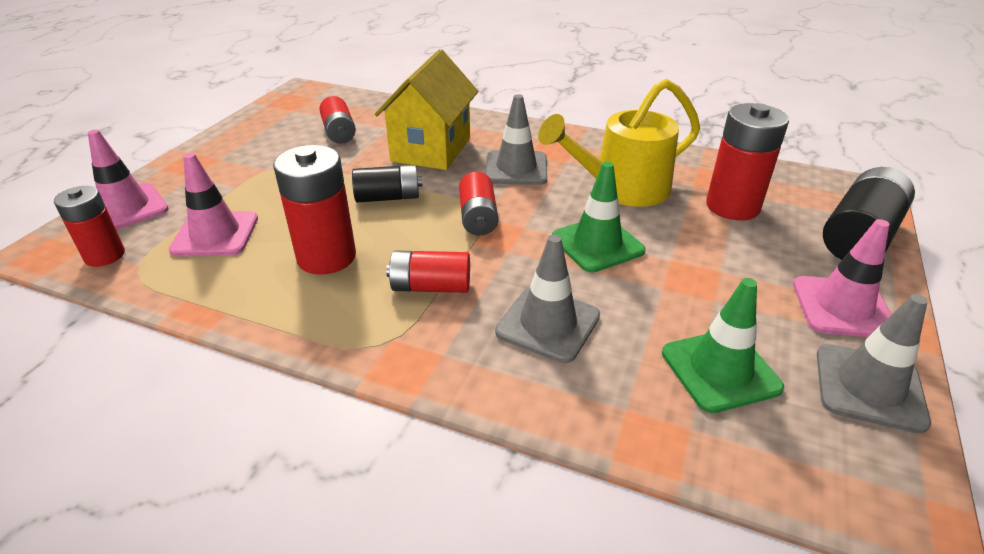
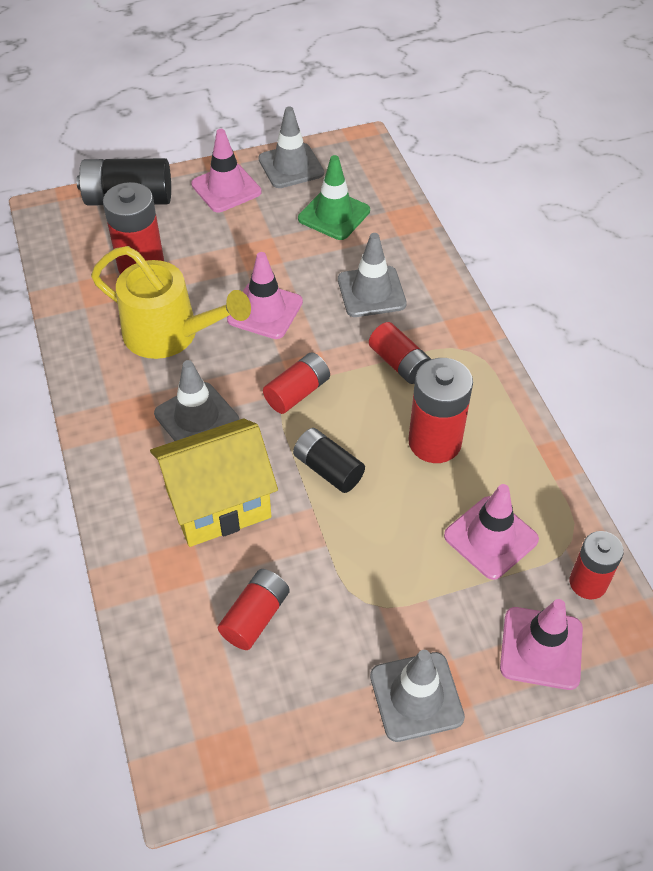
camera: 130 degrees left, 15 degrees up
(203, 155) = (416, 696): none -> grey traffic cone
(597, 244) = (265, 311): green traffic cone -> pink traffic cone

